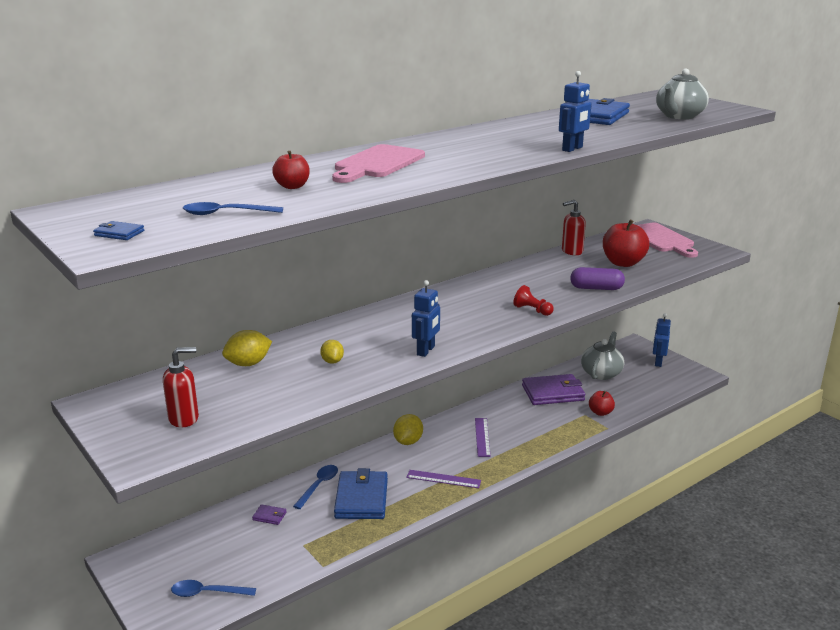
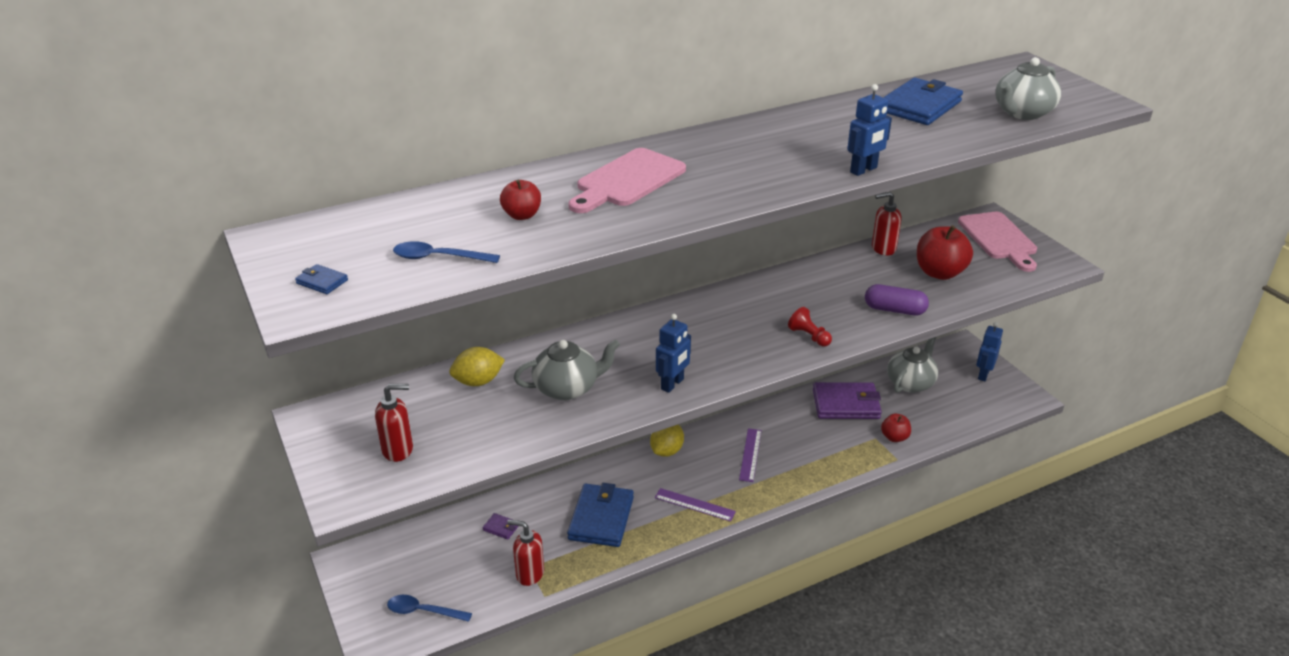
camera: 10 degrees right, 10 degrees up
(304, 550) = (529, 574): none -> red soap dispenser
(319, 485) = (559, 496): blue spoon -> none
(332, 361) = (567, 388): yellow lemon -> grey teapot

